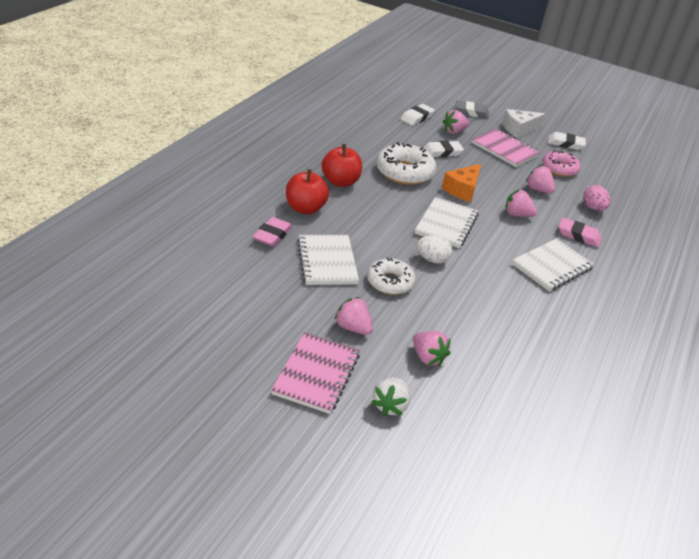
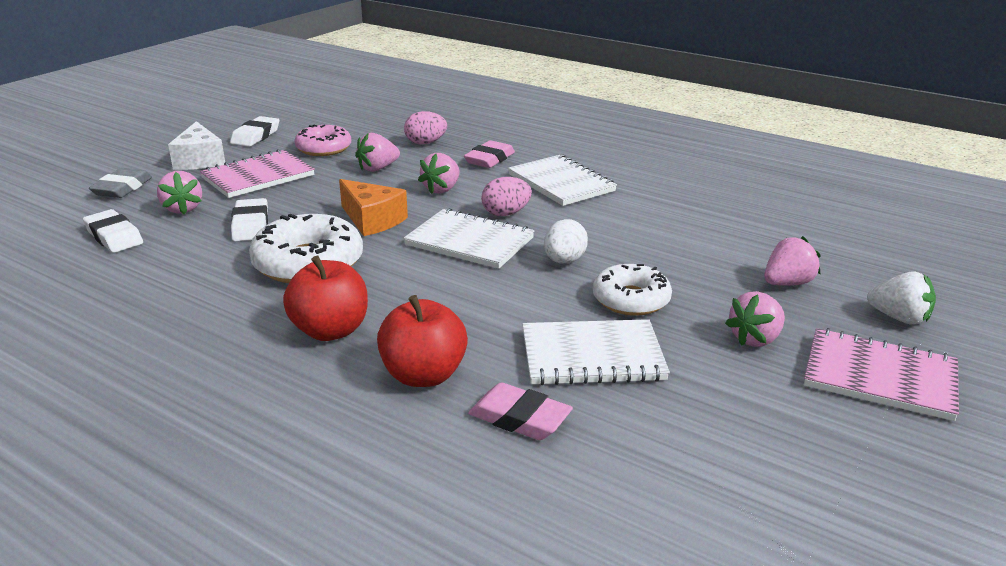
camera: 80 degrees left, 10 degrees down
(491, 239) = (506, 213): none -> pink egg

